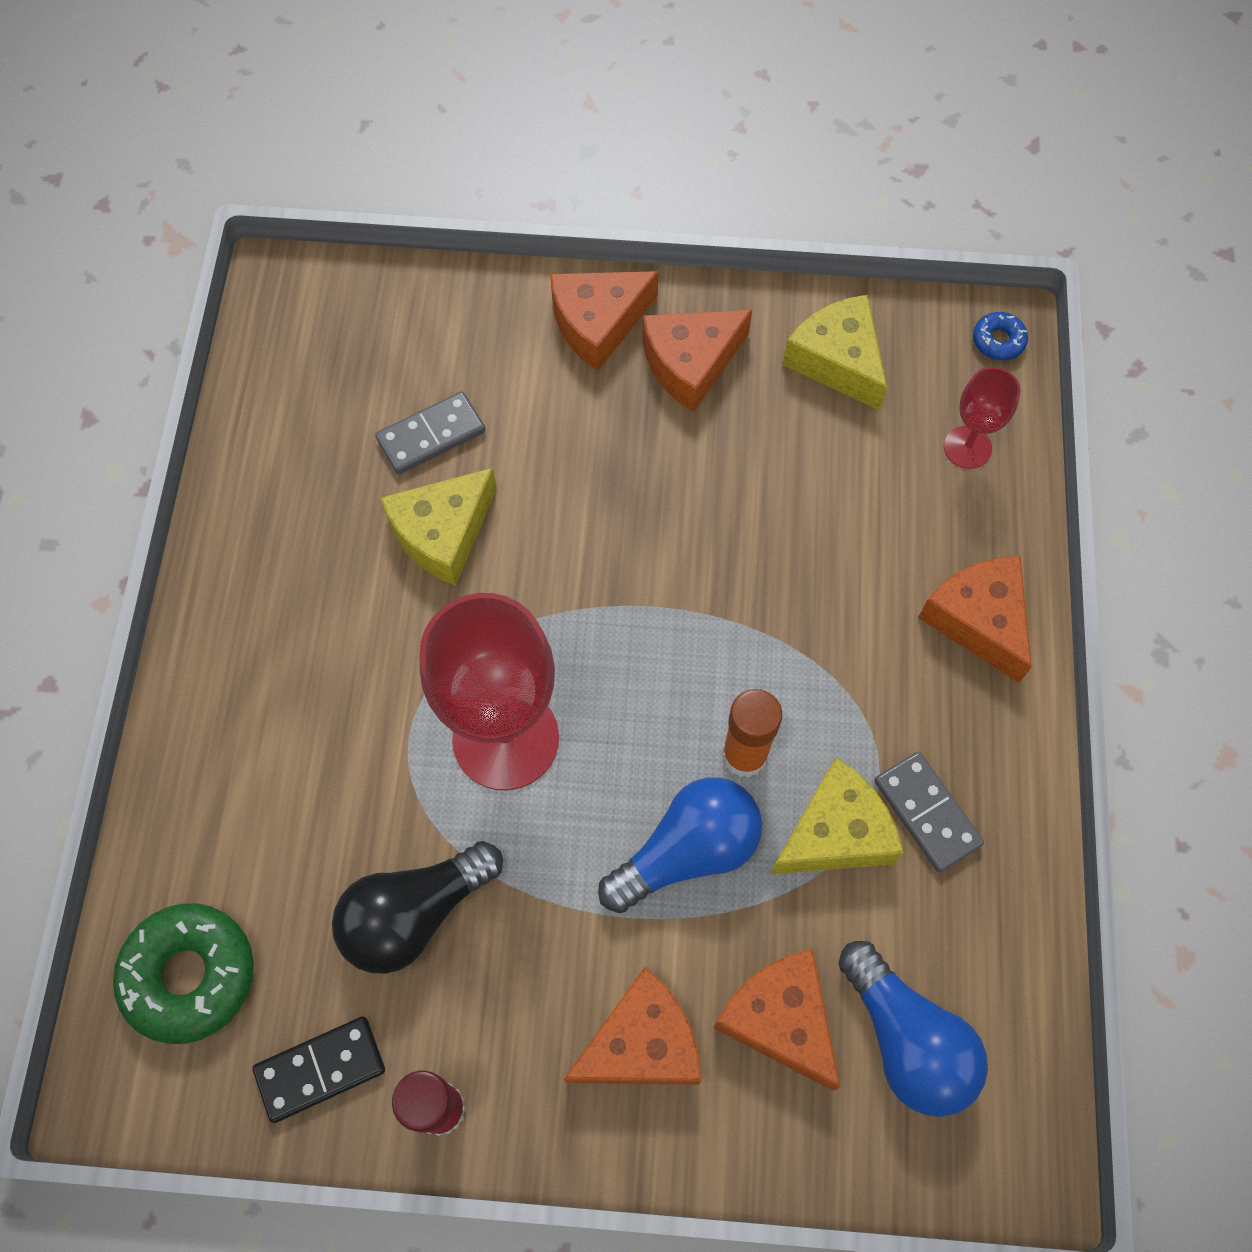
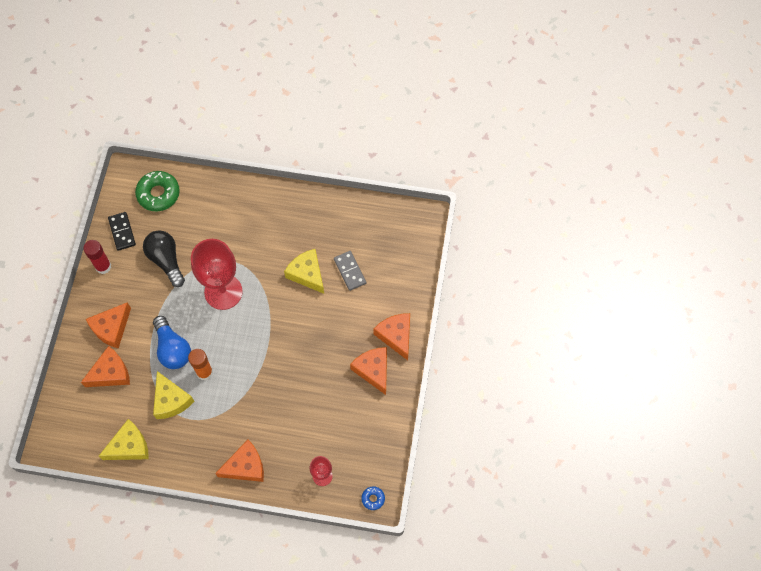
camera: 95 degrees right, 0 degrees up
(641, 1043) = (111, 328): orange cheese -> orange cheese turned 60 degrees clockwise
(838, 360) = (369, 429): yellow cheese -> yellow cheese (129, 446)
(906, 1039) = (96, 413): blue light bulb -> none
(927, 812) = (173, 434): grey domino -> none

